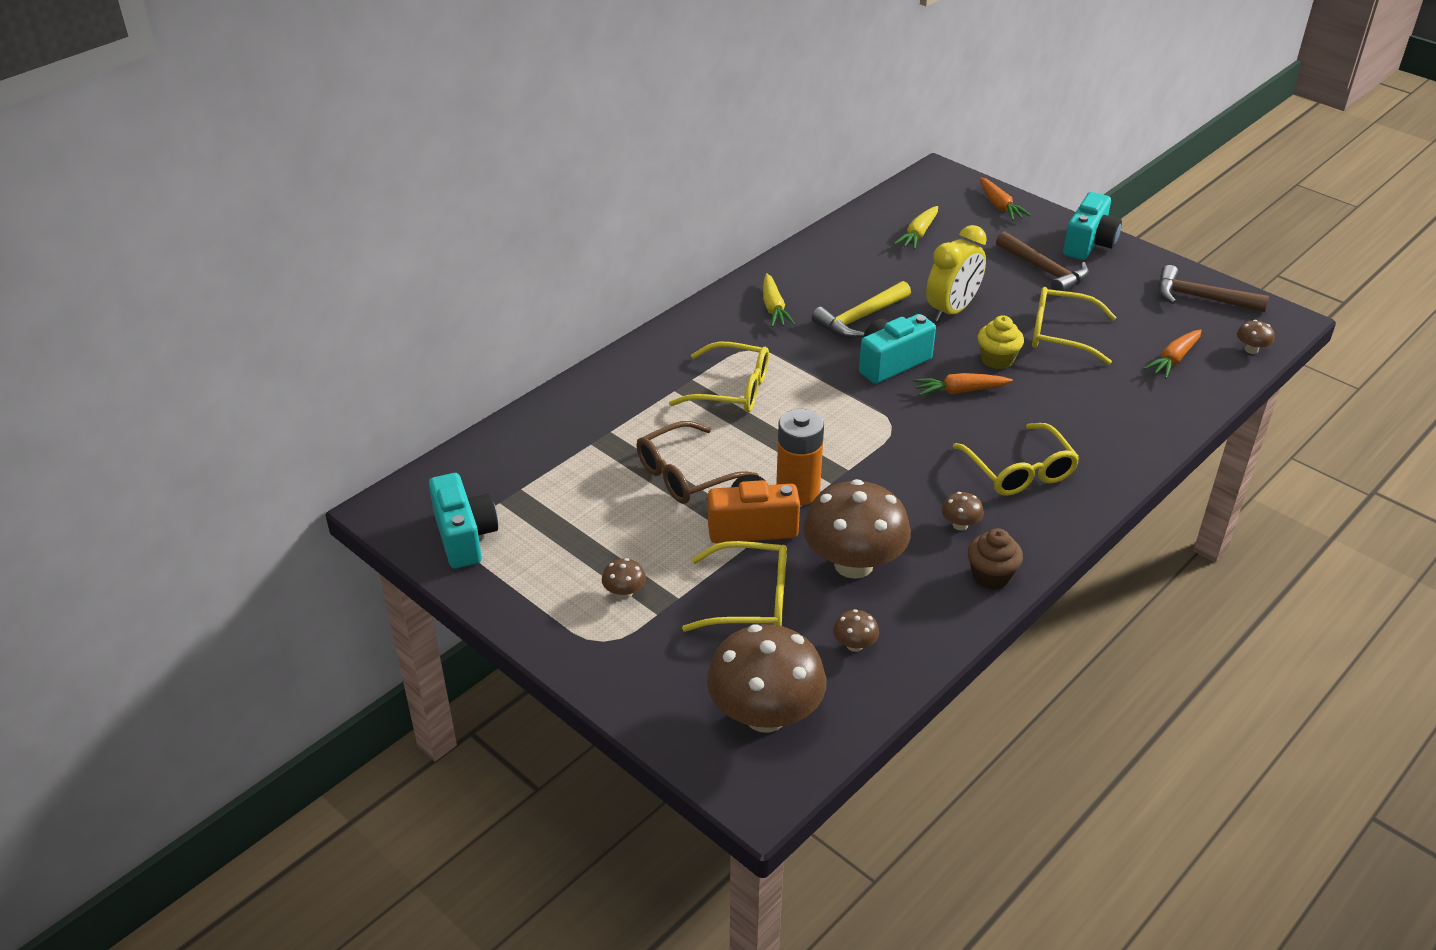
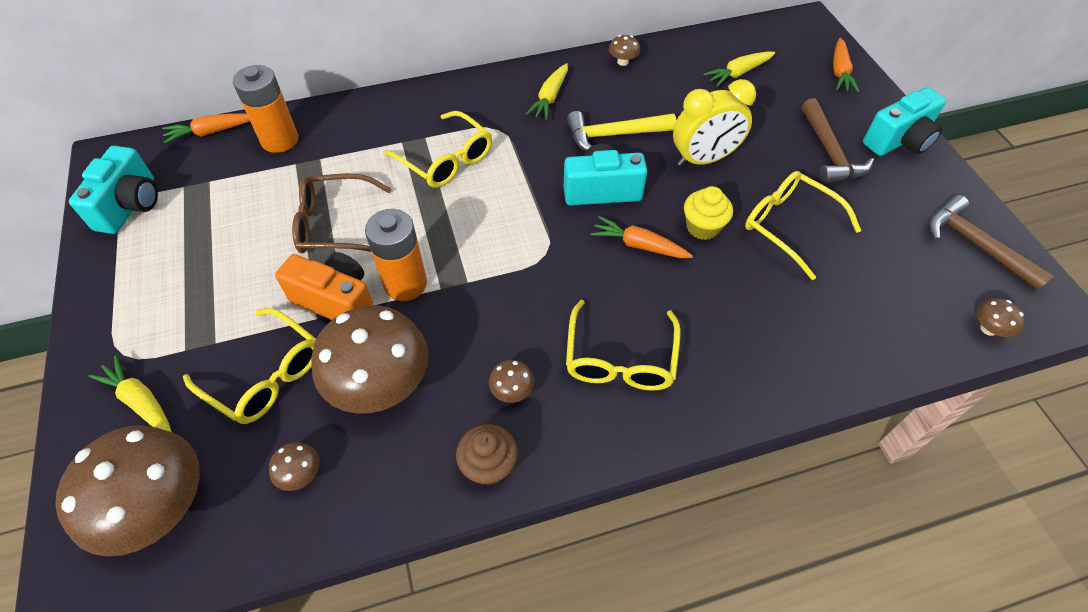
camera: 30 degrees right, 15 degrees up
(552, 431) = (280, 140): none -> orange battery
(624, 593) = (182, 315): brown mushroom -> brown mushroom (623, 62)
(661, 662) = (140, 401): none -> yellow carrot
(1173, 359) = (887, 303): orange carrot -> orange carrot (211, 132)

